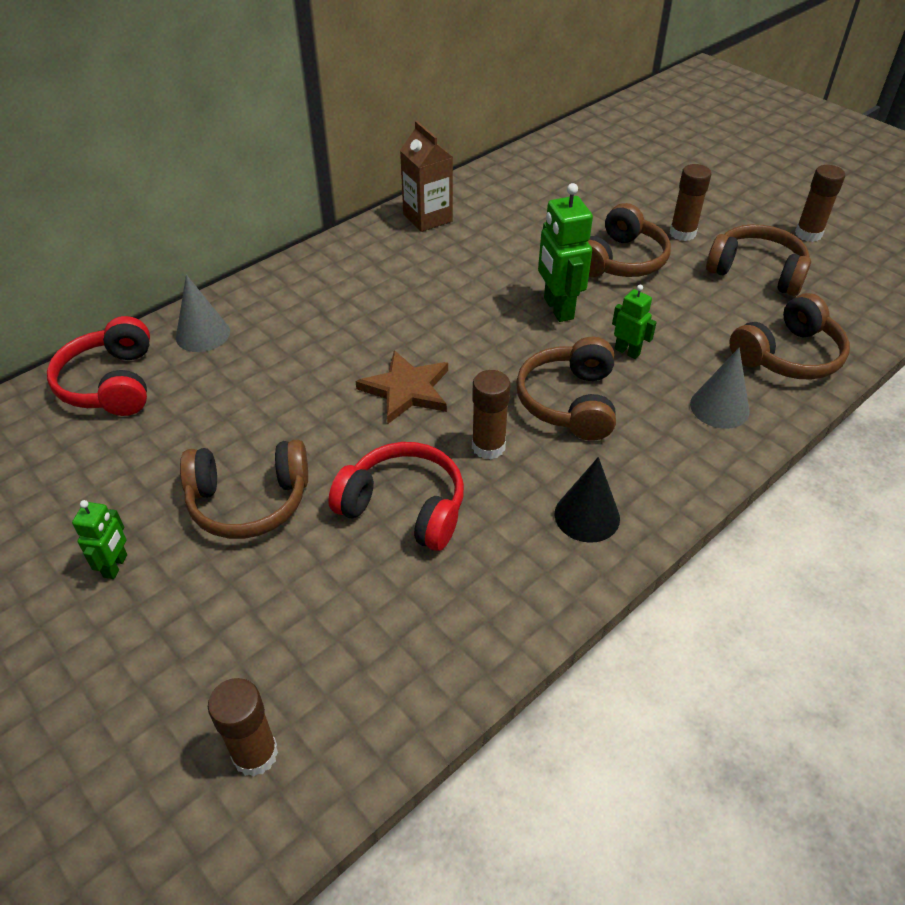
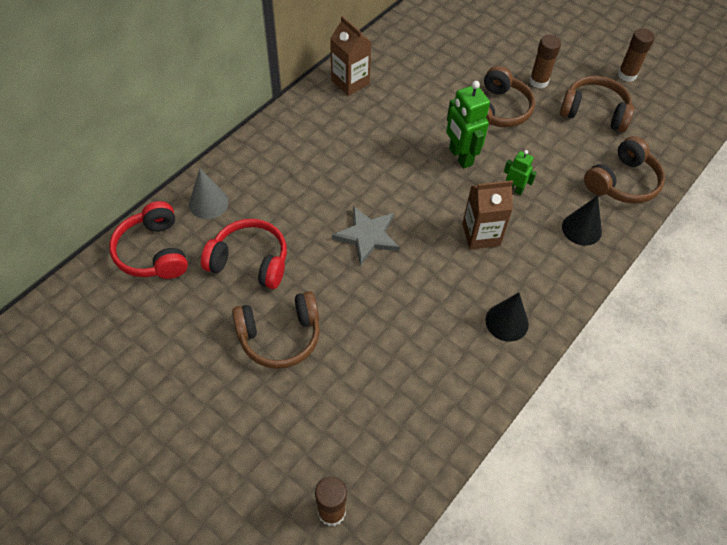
camera: 10 degrees left, 10 degrees up
(116, 566) = (203, 395): green robot -> none
(404, 507) = (386, 329): red headphones -> red headphones (250, 261)
(406, 390) = (367, 236): brown star -> grey star
(488, 446) = (433, 276): brown glue stick -> none
(569, 402) = (481, 235): brown headphones -> brown carton
(719, 407) = (581, 229): grey cone -> black cone

